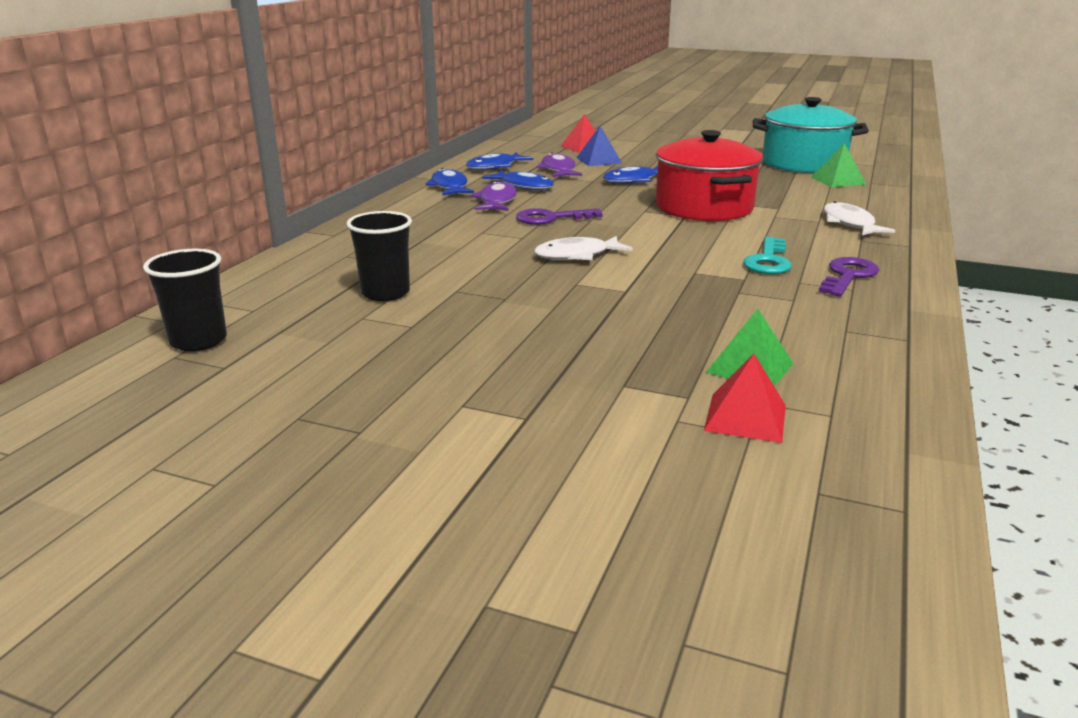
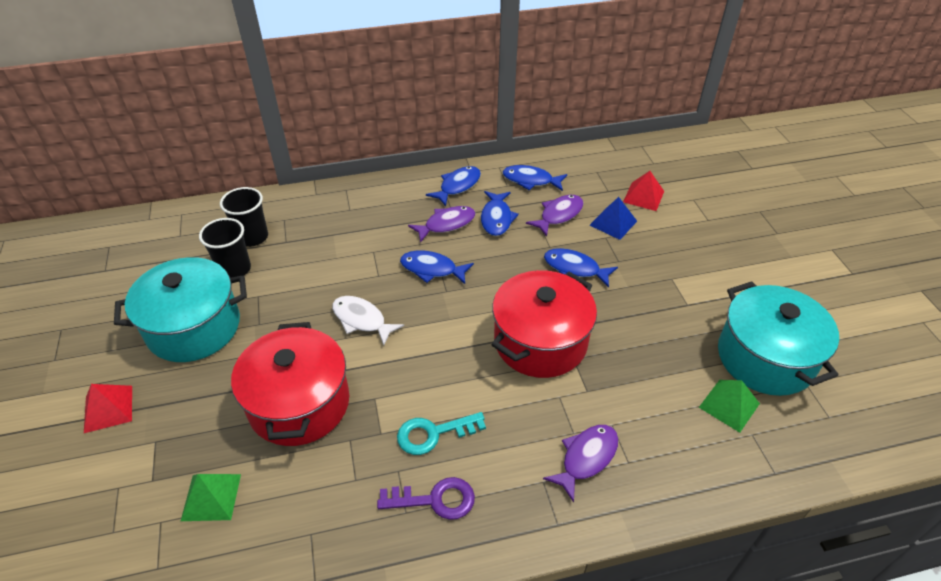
camera: 55 degrees right, 20 degrees up
(198, 341) = (130, 242): black cup -> black cup (252, 237)
(452, 331) = (194, 327): none -> turquoise pot
(551, 218) = (432, 269): purple key -> blue fish
(660, 302) = (299, 403): none -> red pot
(745, 417) = (134, 521): red pyramid -> red pyramid (108, 408)
(849, 223) = (586, 458): white fish -> purple fish

